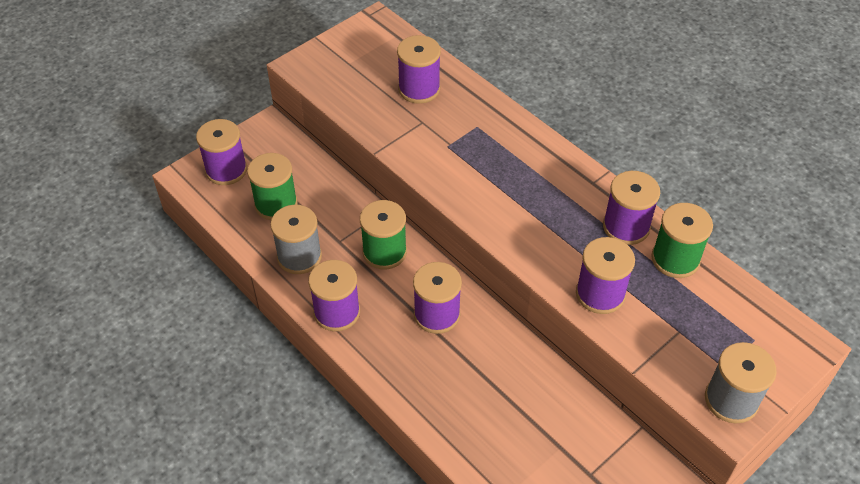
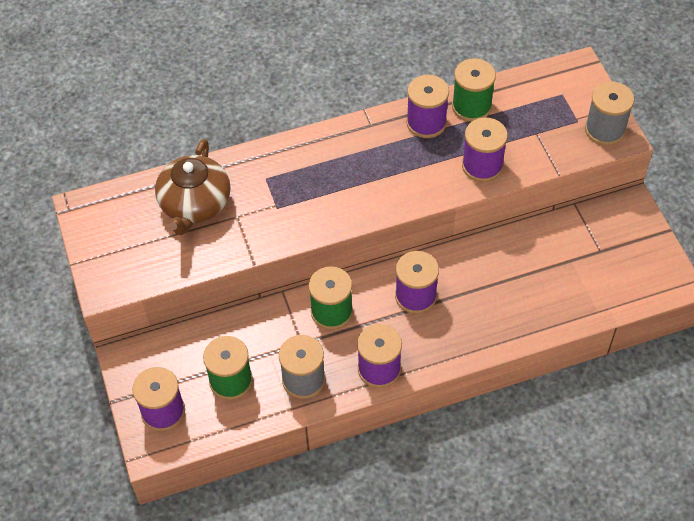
camera: 65 degrees left, 5 degrees up
(419, 89) = (195, 204): purple spool -> brown teapot

